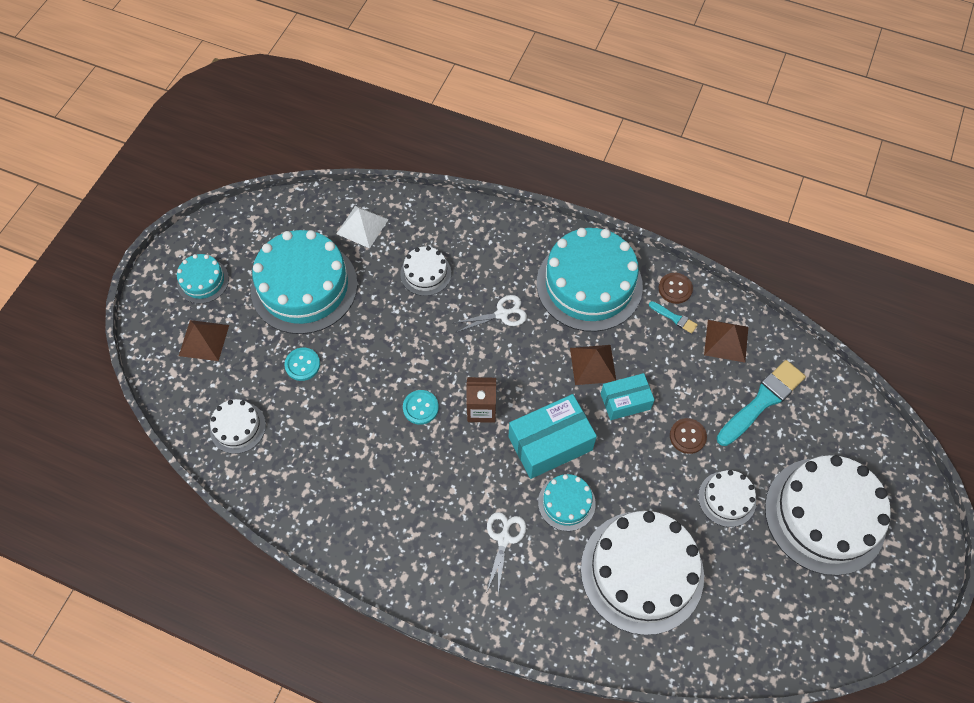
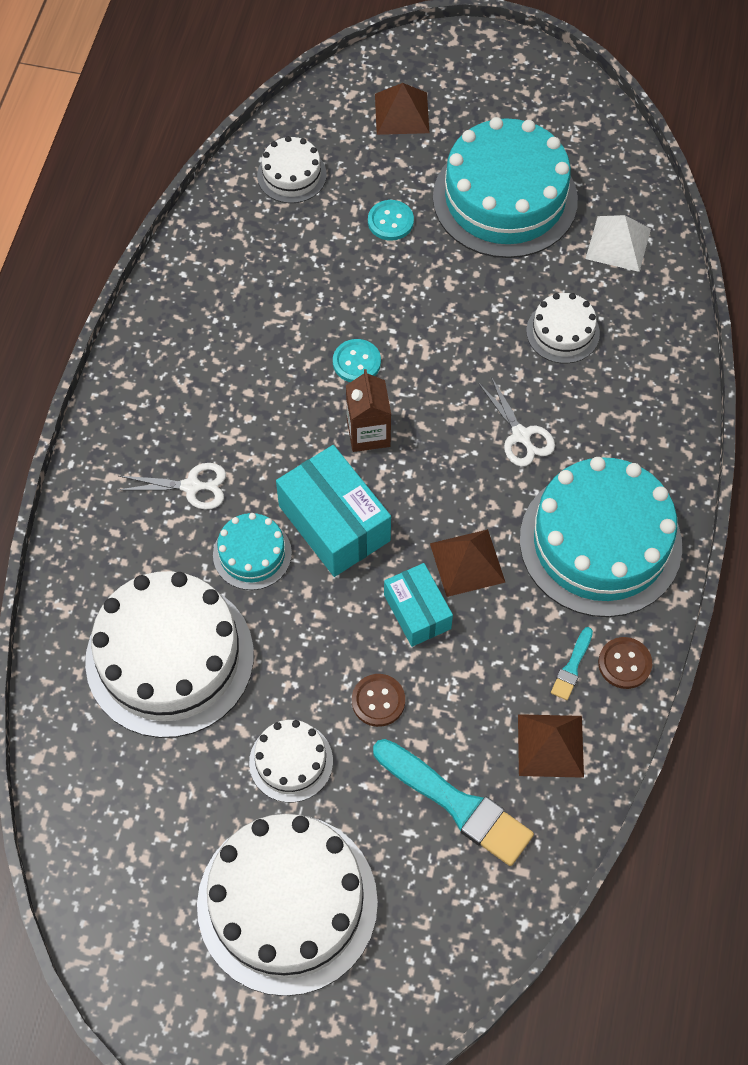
camera: 80 degrees right, 0 degrees up
(203, 281) = (485, 91): turquoise cake -> none

